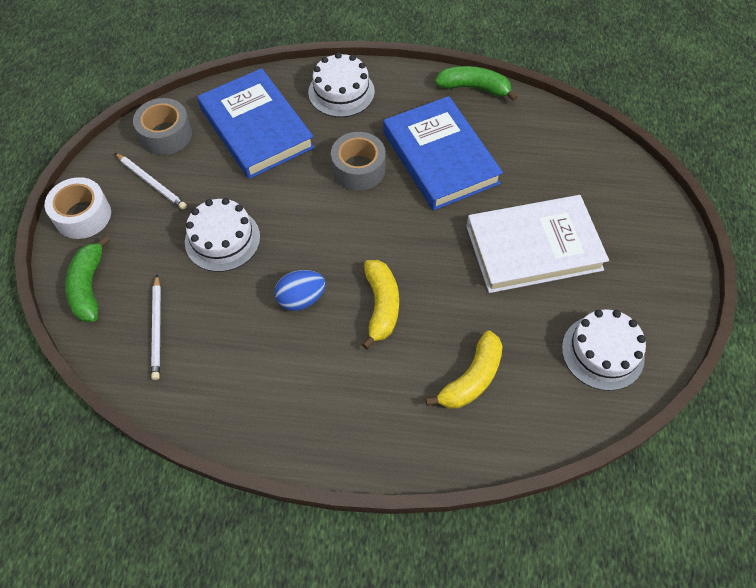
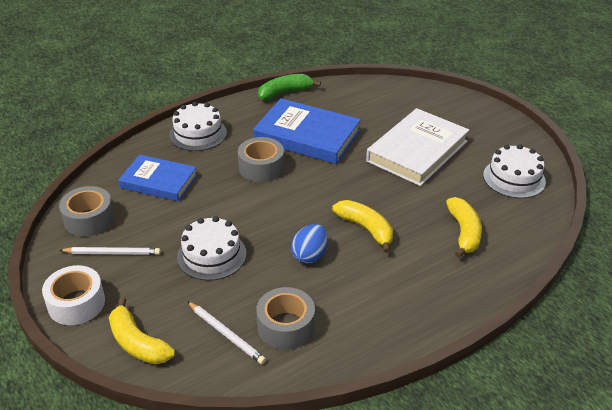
camera: 40 degrees left, 20 degrees down
(89, 287) = (137, 343): green banana -> yellow banana
(208, 357) = (286, 326): none -> grey tape
(256, 128) = (159, 181): blue book -> blue book, size x0.66

